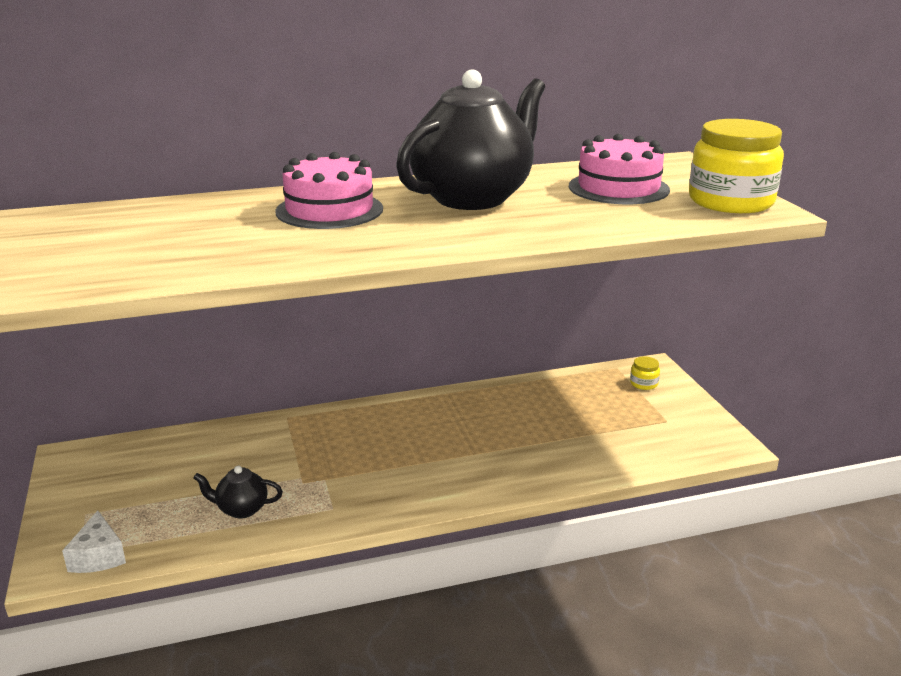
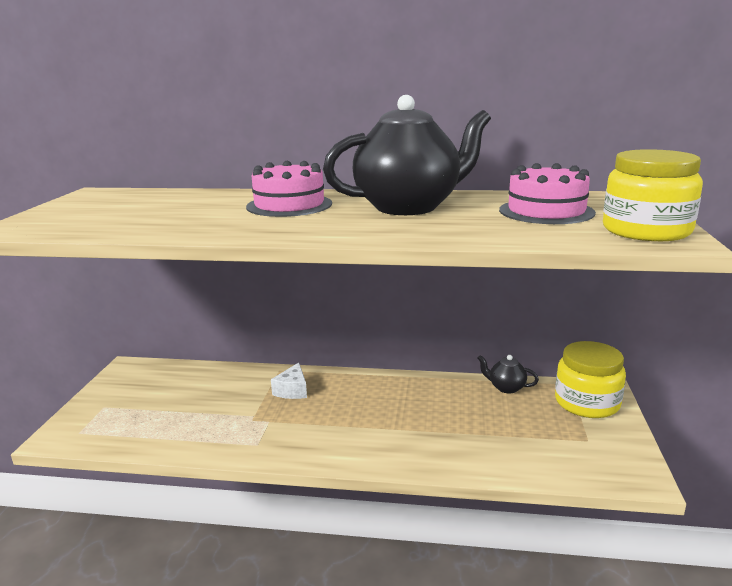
camera: 25 degrees right, 5 degrees down
(98, 556) = (86, 438): white cheese -> white cheese (292, 390)
(241, 509) = (196, 429): black teapot -> black teapot (506, 388)
(644, 383) = (587, 403): yellow jar -> yellow jar, size x2.41

